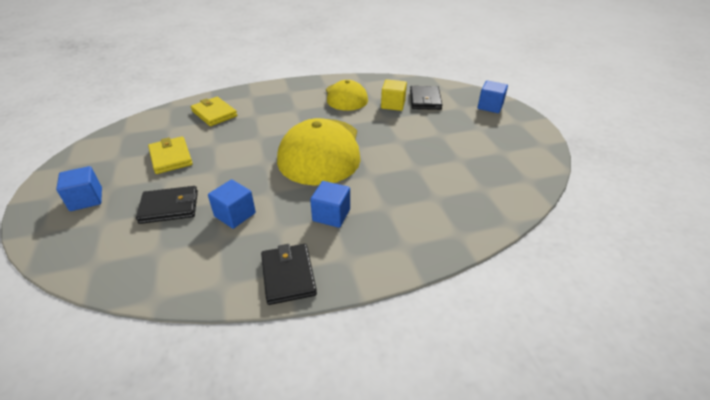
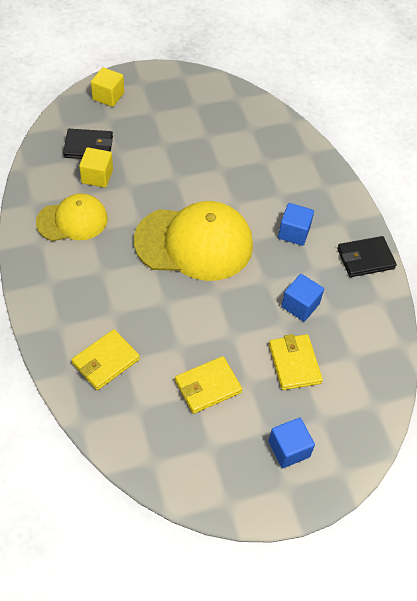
camera: 95 degrees left, 15 degrees up
(169, 207) = (294, 363): black wallet -> yellow wallet
(490, 106) = (108, 96): blue cube -> yellow cube

